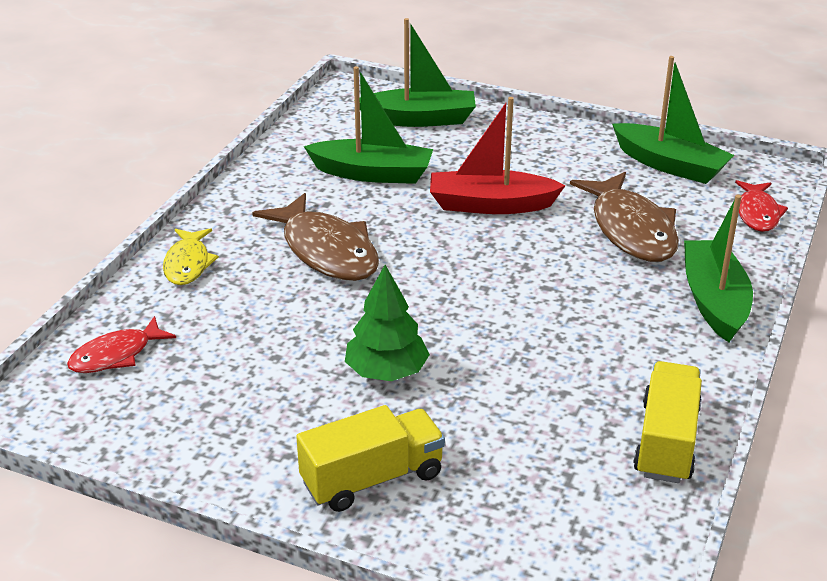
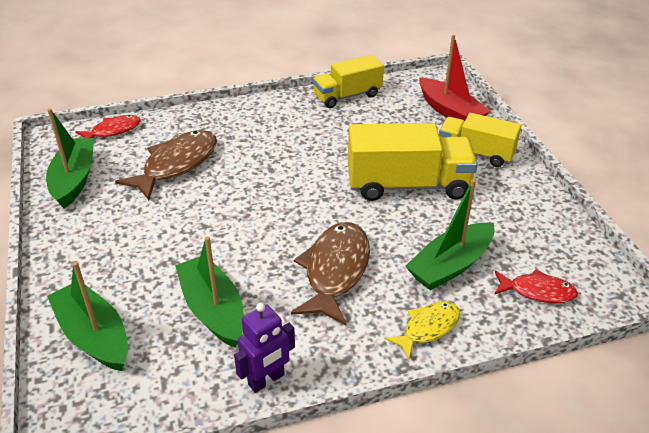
camera: 130 degrees left, 5 degrees up
(265, 169) = (266, 380): none -> purple robot
(387, 372) = (408, 185): green tree -> yellow truck
(490, 205) = (201, 229): red boat -> red boat (450, 111)
(714, 301) = (223, 117): green boat -> green boat (450, 265)

